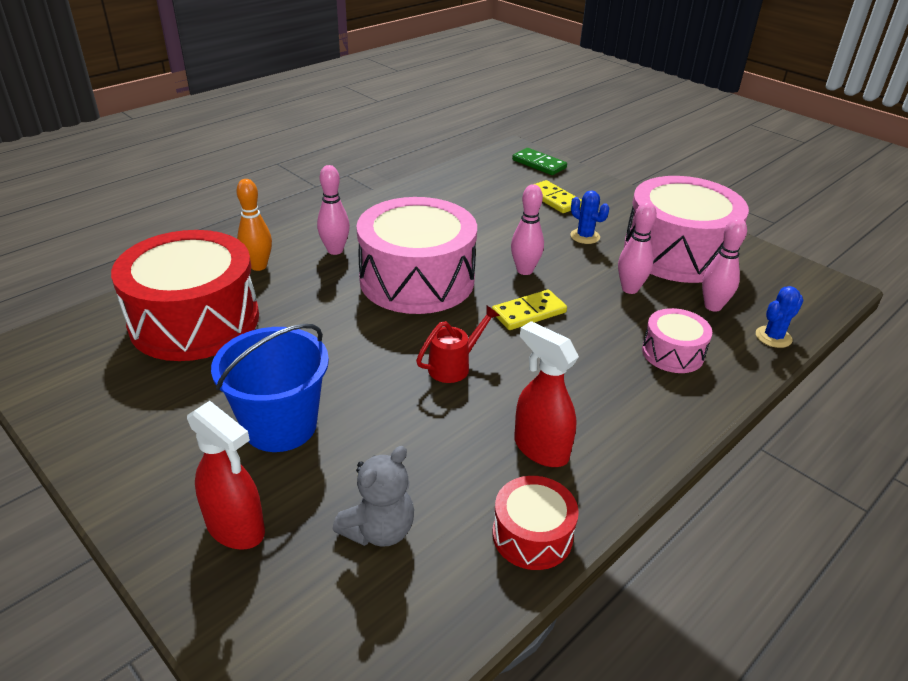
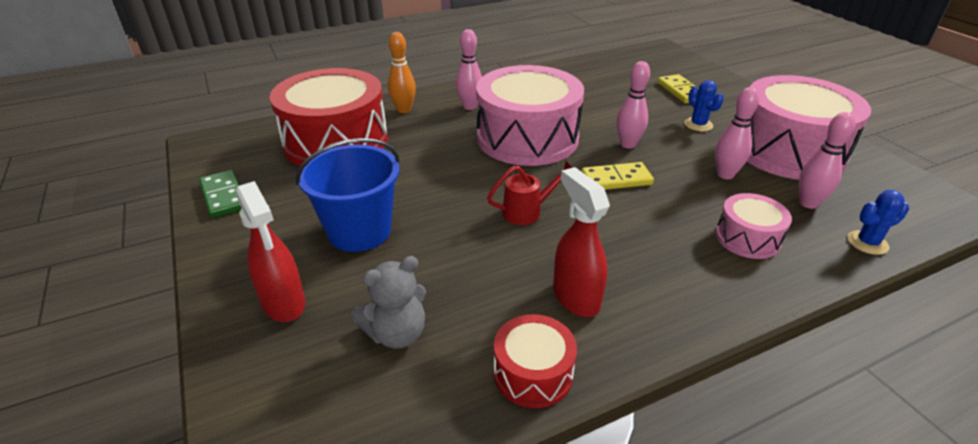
camera: 20 degrees right, 0 degrees up
(539, 164) = (679, 62): green domino -> green domino (223, 196)

